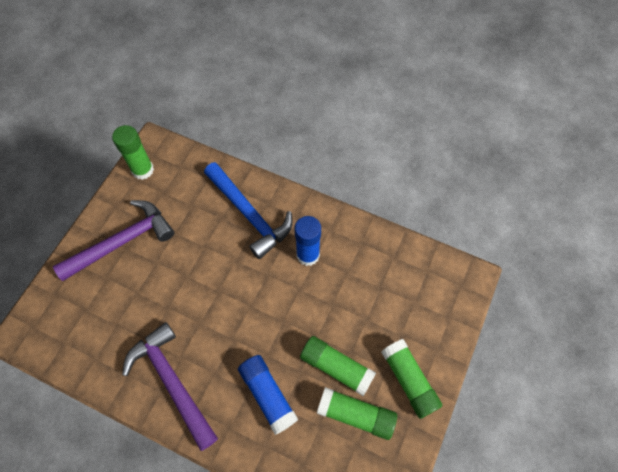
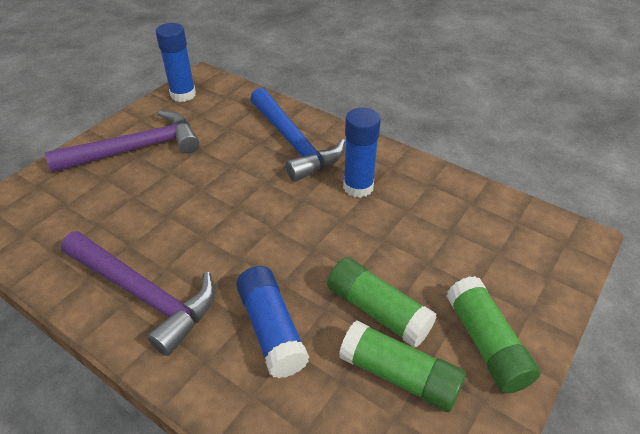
camera: 10 degrees right, 20 degrees down
(143, 170) = (183, 94): green glue stick -> blue glue stick
(172, 382) = (143, 294): purple hammer -> purple hammer turned 150 degrees clockwise

